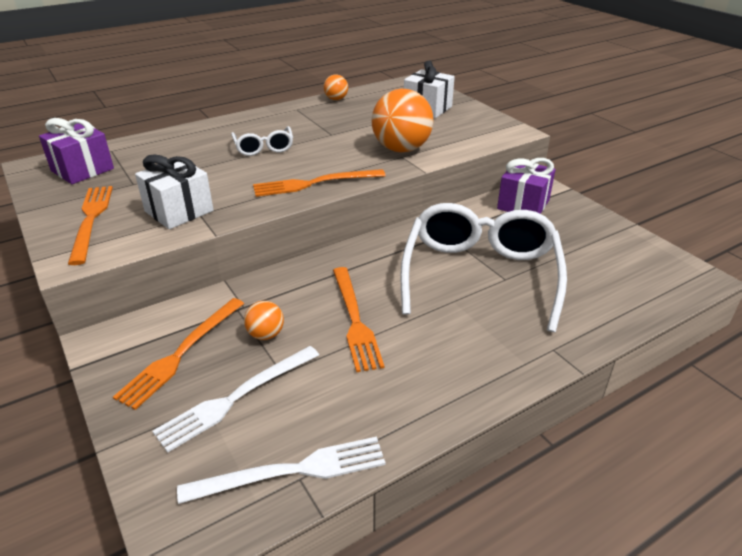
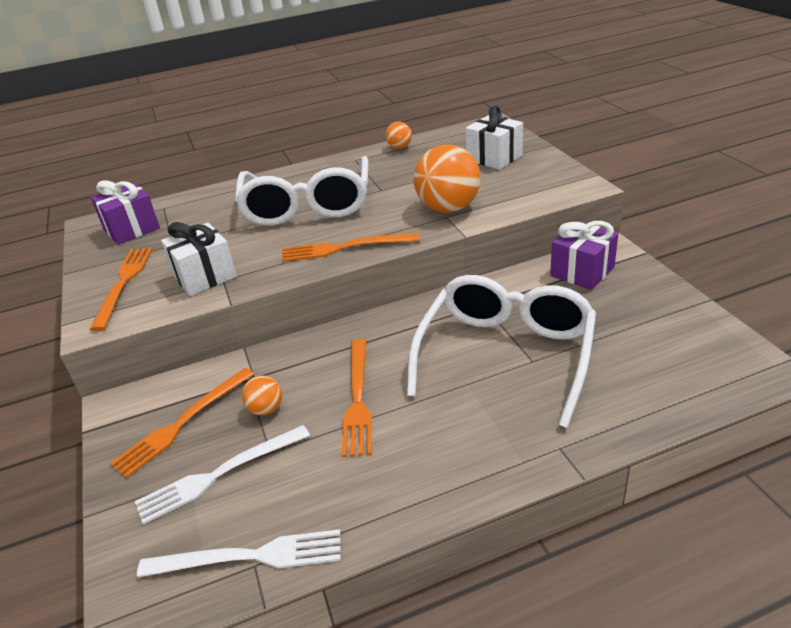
camera: 15 degrees right, 0 degrees up
(264, 148) = (307, 205): white glasses -> white glasses, size x2.15

